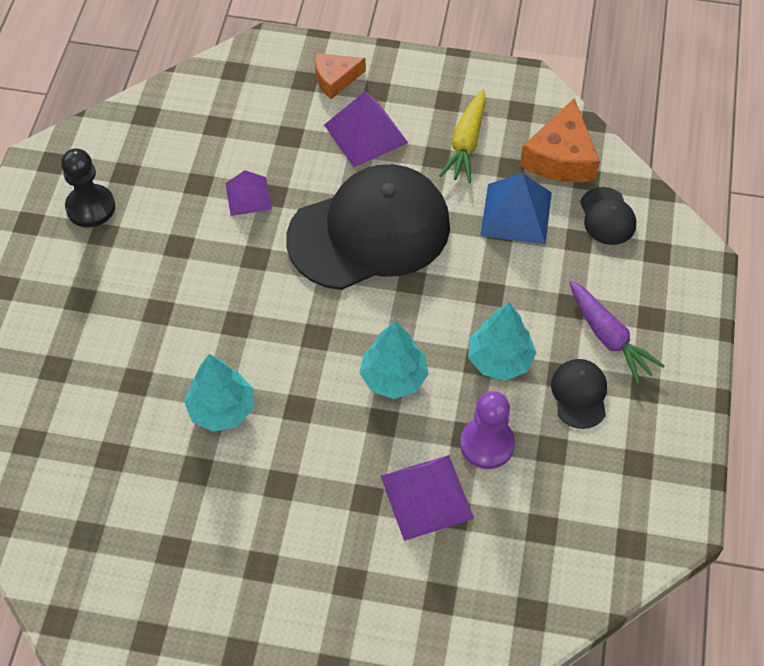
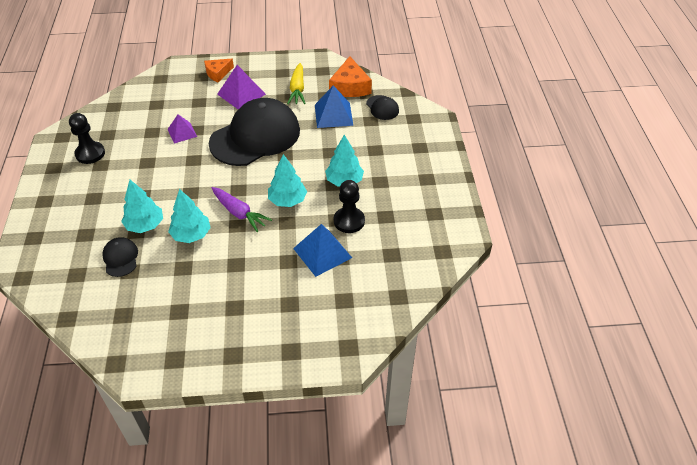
camera: 15 degrees left, 10 degrees down
(151, 372) = (145, 225): none -> turquoise tree
(426, 497) = (322, 253): purple pyramid -> blue pyramid
(487, 444) = (349, 221): purple pawn -> black pawn
(579, 394) = (392, 188): black cap -> black cap (120, 258)
(609, 337) = (400, 160): purple carrot -> purple carrot (239, 213)

